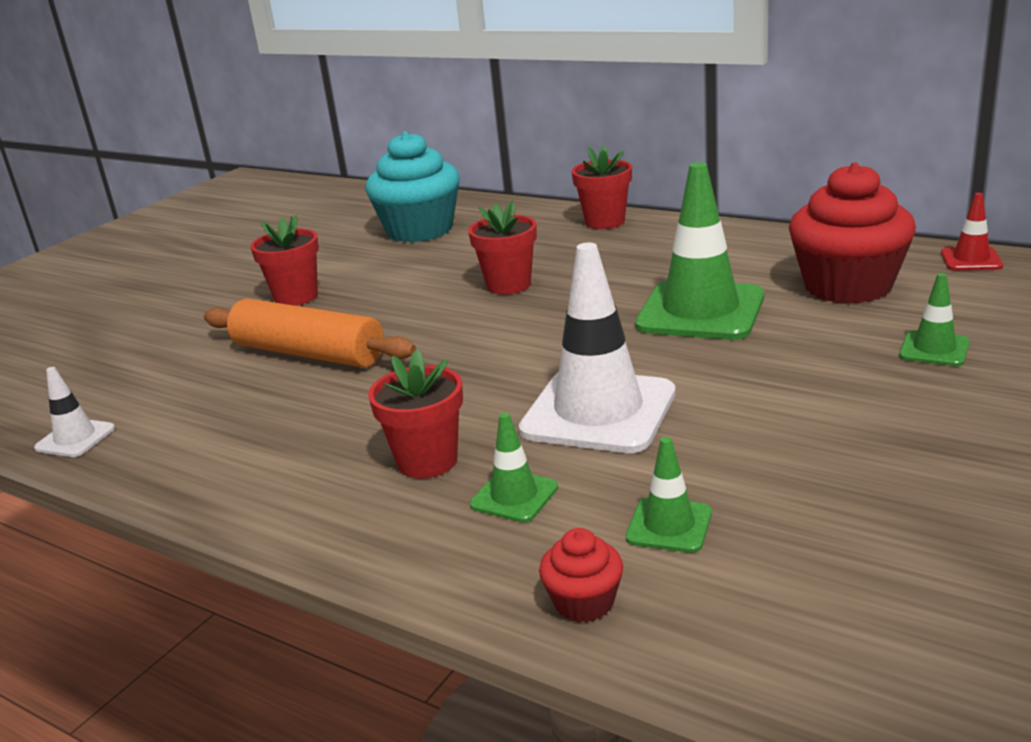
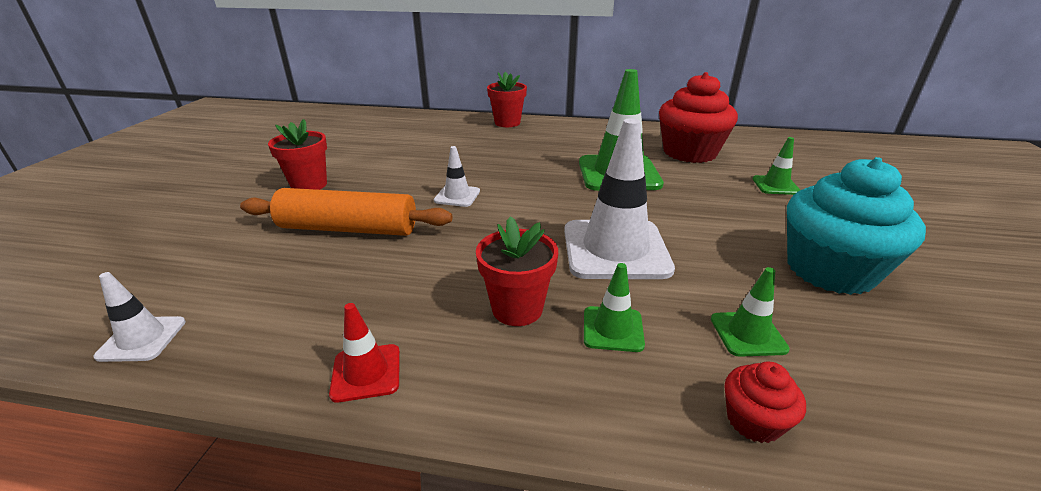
camera: 25 degrees left, 5 degrees up
(419, 230) = (379, 133): turquoise cupcake -> turquoise cupcake (830, 270)
(456, 325) = (457, 196): none -> white traffic cone
(508, 285) = (474, 165): red flower pot -> none
(971, 259) = (738, 134): red traffic cone -> red traffic cone (366, 372)

